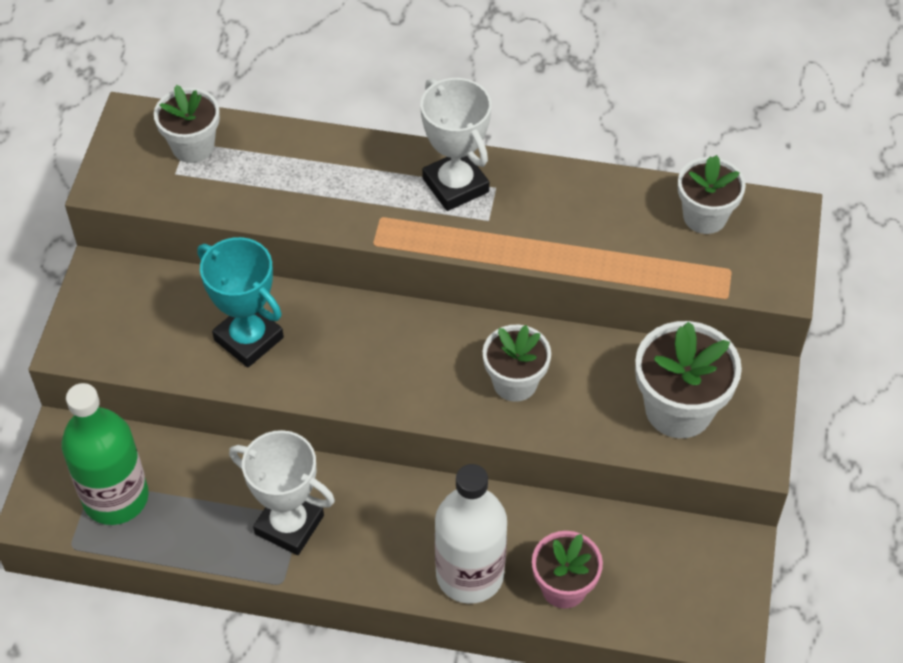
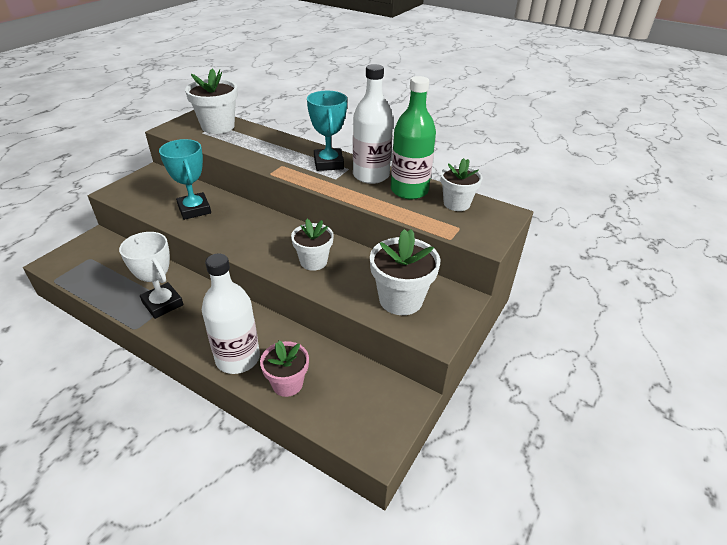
camera: 20 degrees right, 15 degrees down
(116, 498) = (93, 267): green bottle -> green bottle (409, 190)
(193, 146) = (218, 126): white flower pot -> white flower pot, size x1.50
(455, 185) = (328, 163): white trophy -> turquoise trophy
(541, 193) = (371, 175): none -> white bottle

